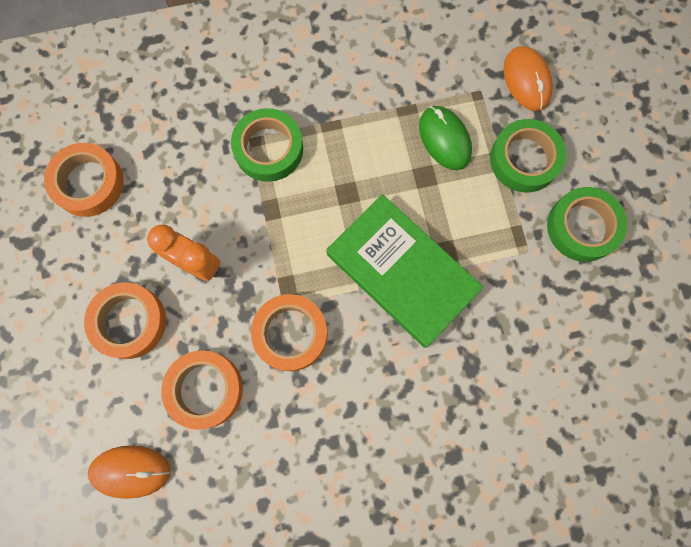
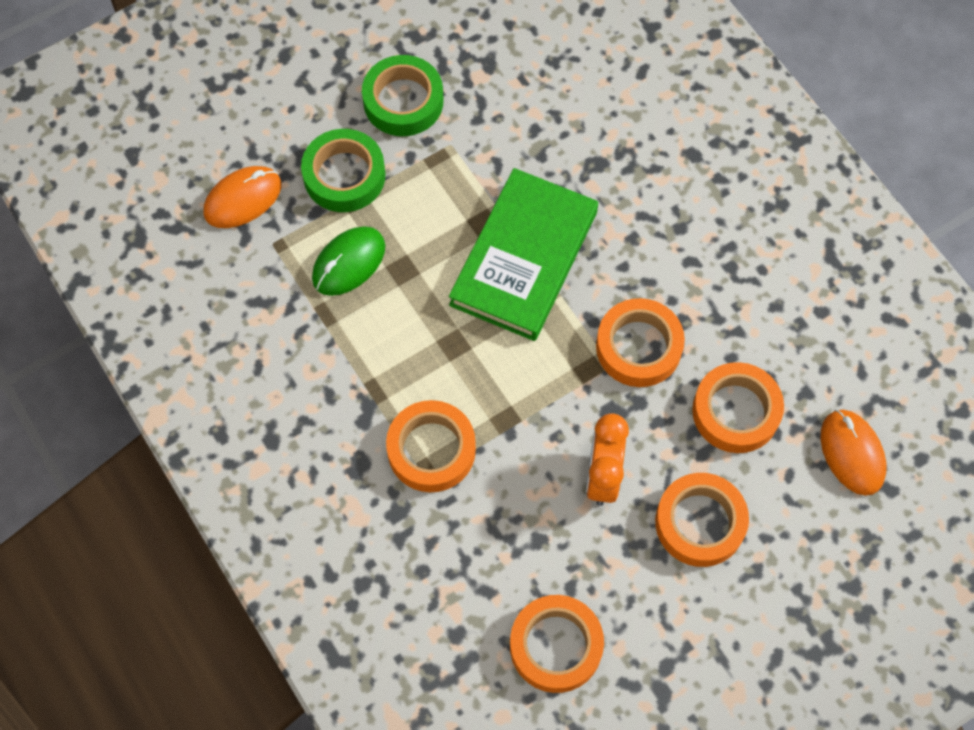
camera: 110 degrees left, 10 degrees down
(268, 149) = (431, 450): green tape -> orange tape

